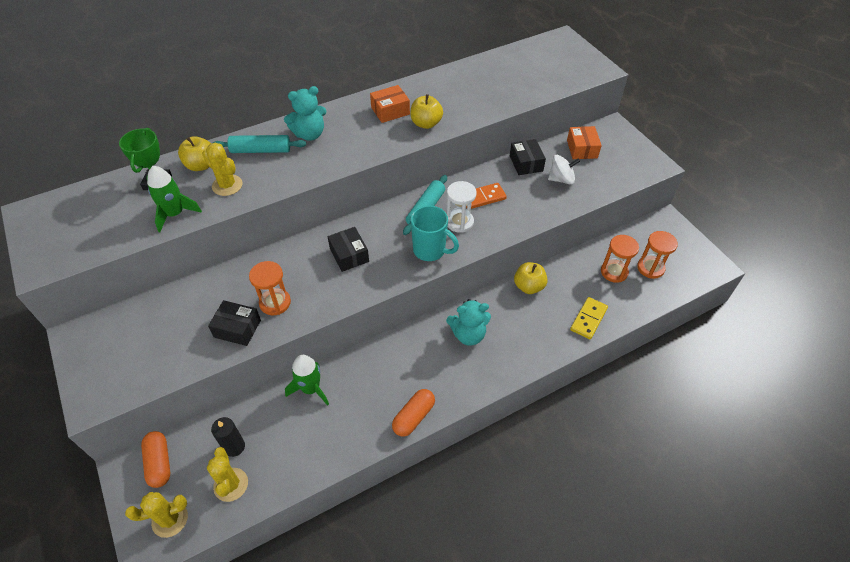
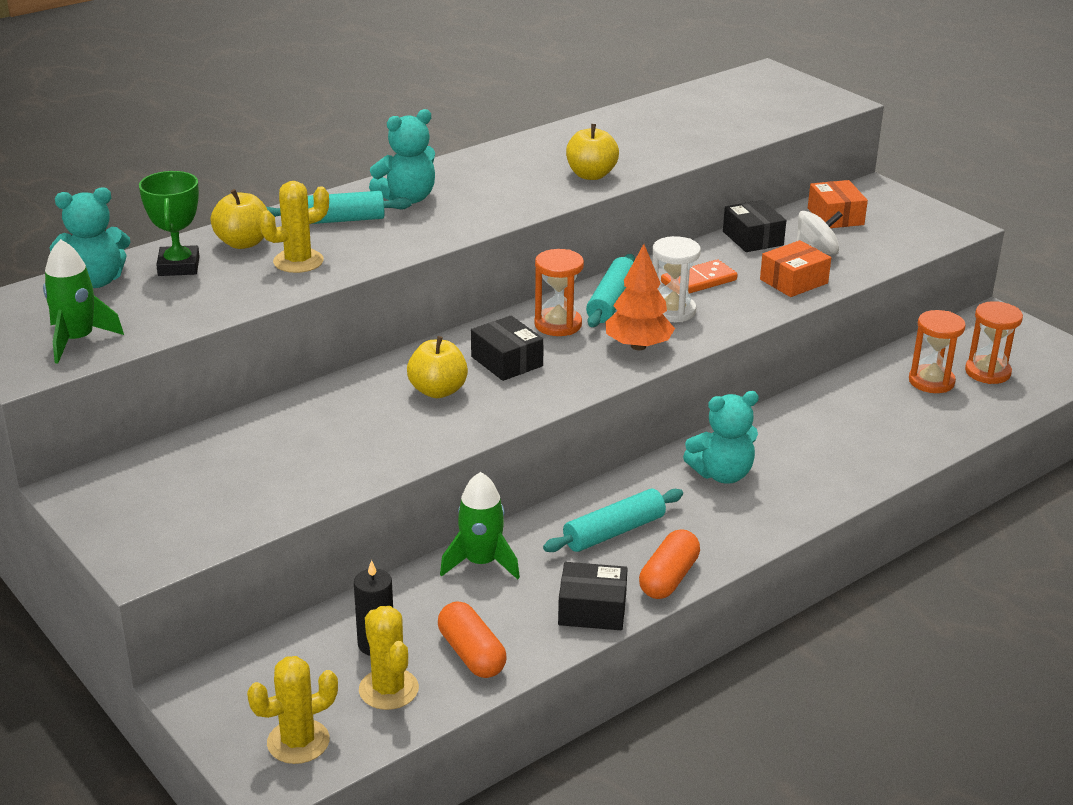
camera: 10 degrees left, 20 degrees down
(106, 190) = (96, 281): none -> turquoise teddy bear
(159, 463) = (251, 677): orange capsule -> orange capsule (471, 654)
(175, 214) = (227, 298): green rocket -> green rocket (77, 340)
(227, 185) = (298, 261): yellow cactus -> yellow cactus turned 60 degrees counterclockwise
(237, 328) = (355, 458): black box -> black box (592, 609)
(275, 303) = (406, 424): orange hourglass -> orange hourglass (558, 324)
(390, 111) = (527, 165): orange box -> orange box (794, 281)
(393, 374) = (614, 531): none -> turquoise rolling pin
(430, 250) = (638, 346): turquoise mug -> orange tree
(528, 286) = (800, 410): yellow apple -> yellow apple (438, 391)
(588, 319) = (911, 439): yellow domino -> none

